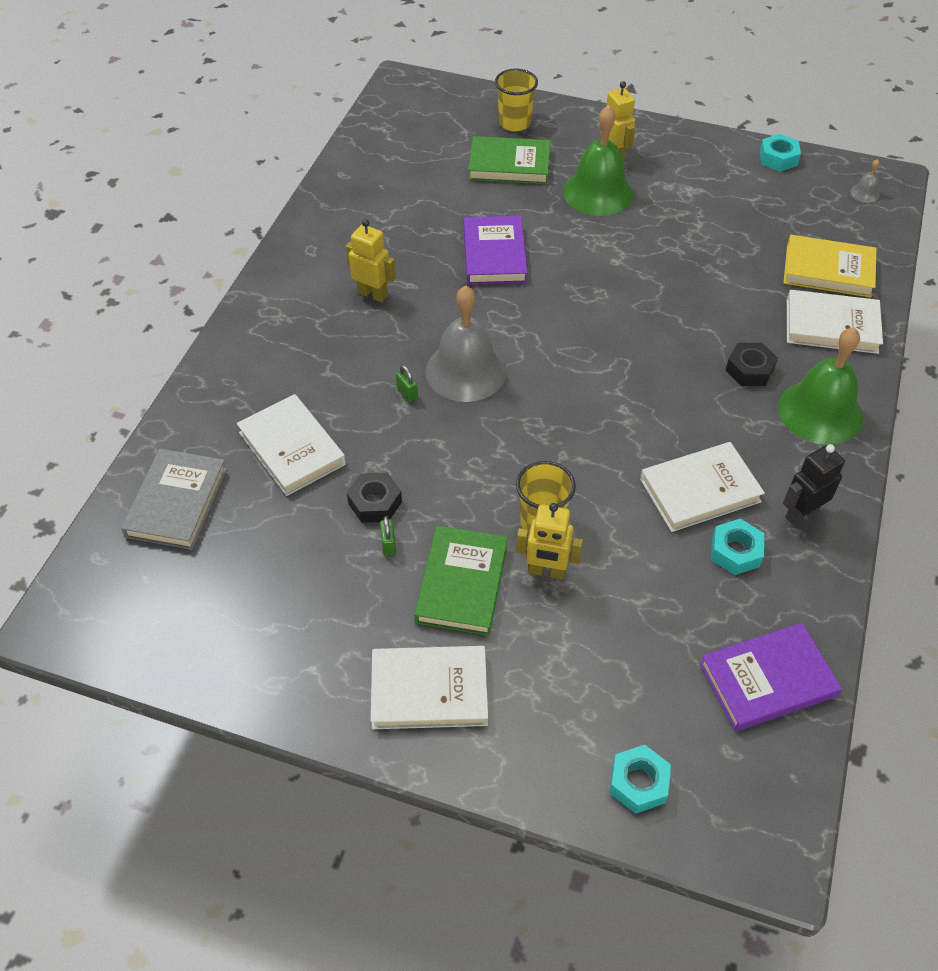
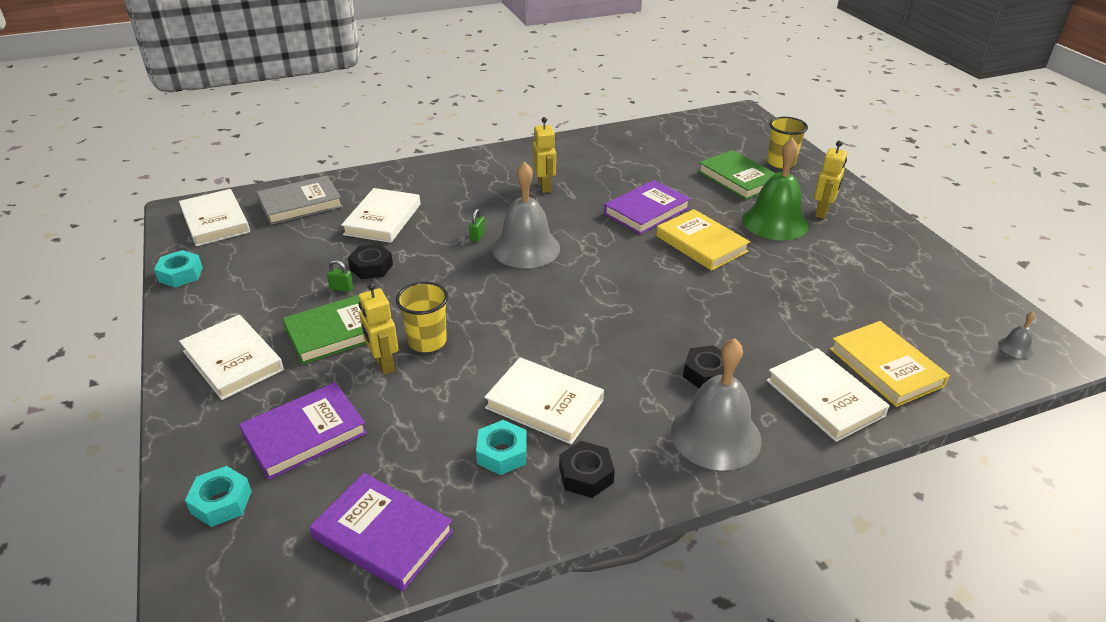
camera: 50 degrees right, 15 degrees down
(124, 598) = (215, 221): none -> white book
(388, 545) = (341, 288): green padlock -> green padlock turned 60 degrees clockwise
(581, 256) = (701, 244): none -> yellow book
(596, 679) = (304, 434): none -> purple book
(778, 158) = (965, 283): turquoise nut -> turquoise nut (181, 274)
(801, 514) = (586, 475): black robot -> black nut
(820, 412) = (715, 435): green bell -> grey bell

